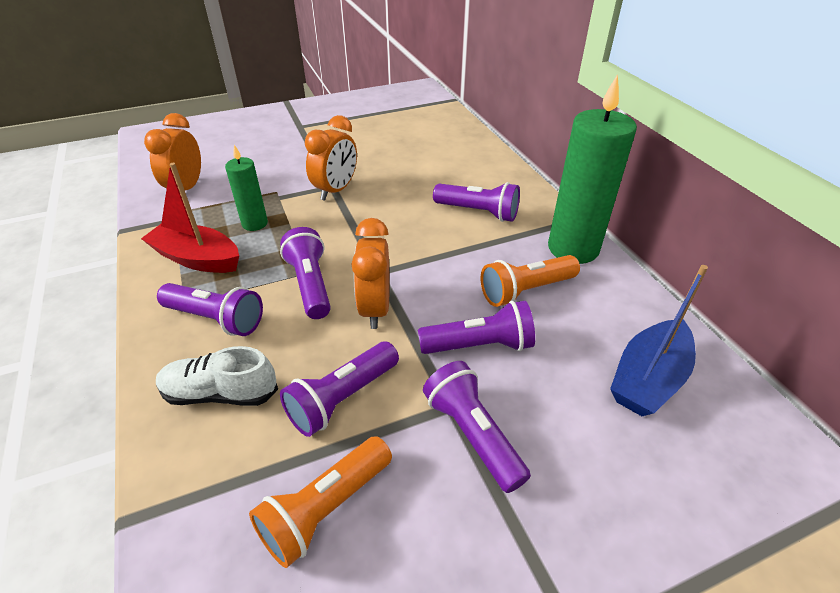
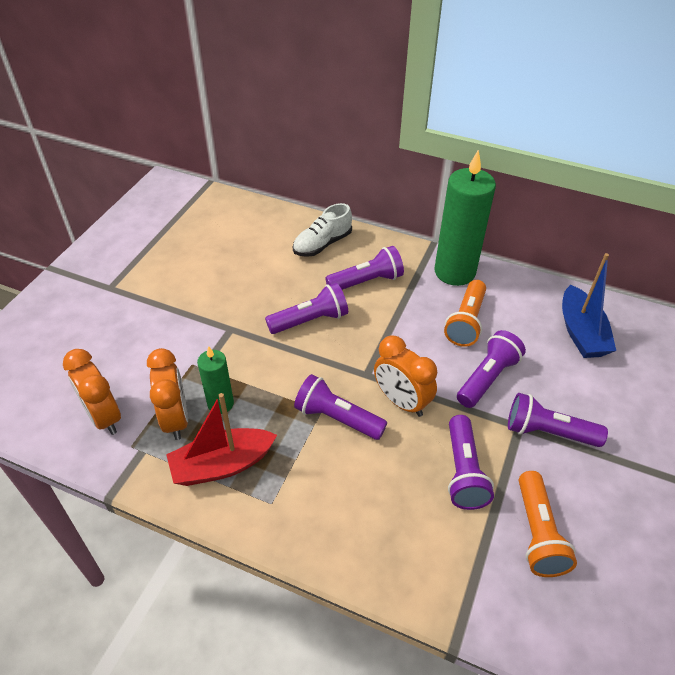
camera: 45 degrees left, 5 degrees up
(216, 319) = (313, 493): purple flashlight -> purple flashlight (310, 320)
(220, 393) = (394, 533): white shoe -> white shoe (322, 244)
(336, 190) = (240, 330): orange clock -> orange clock (176, 419)

